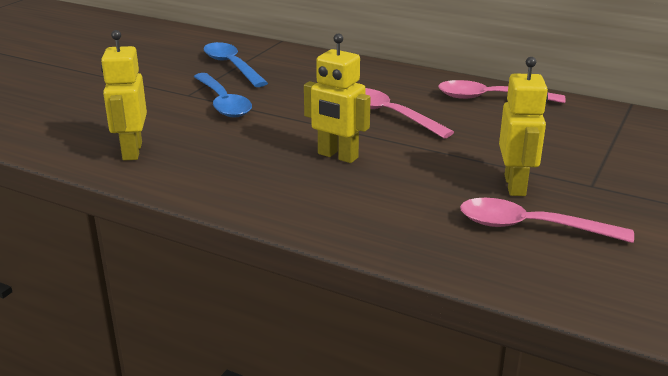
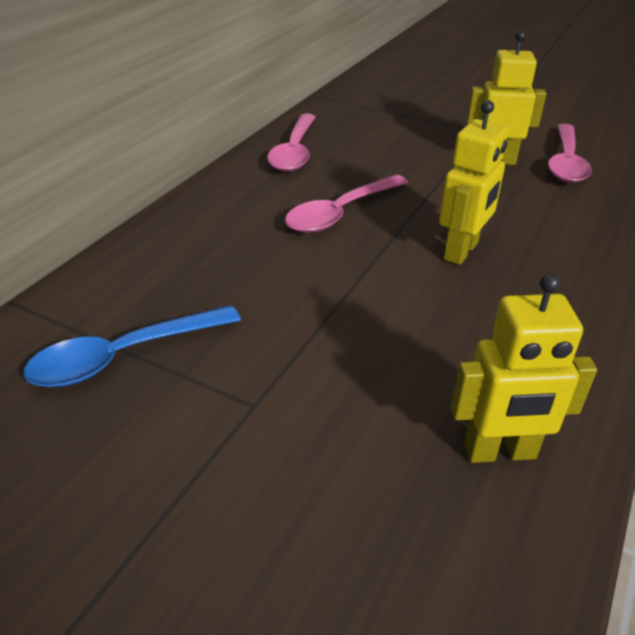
camera: 90 degrees left, 10 degrees up
(223, 103) = (296, 356): blue spoon -> none

